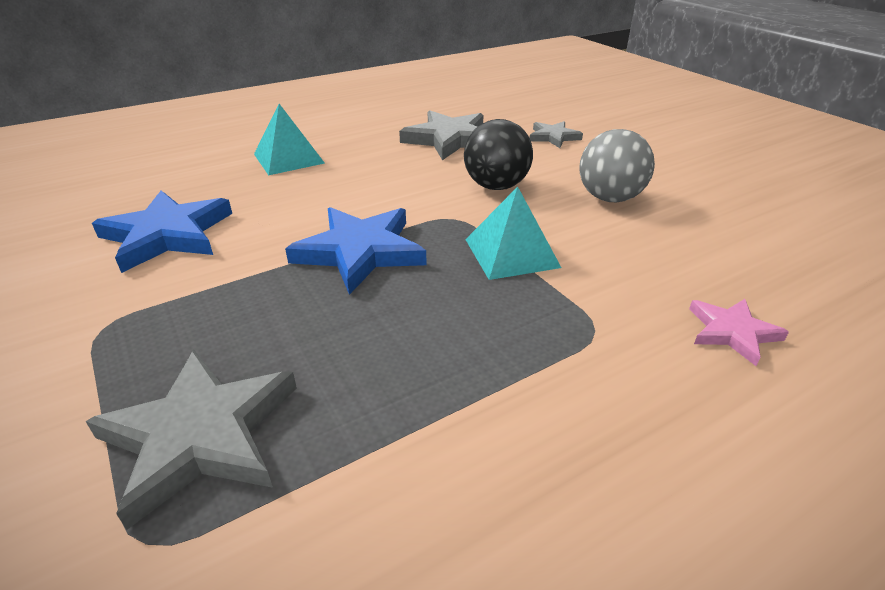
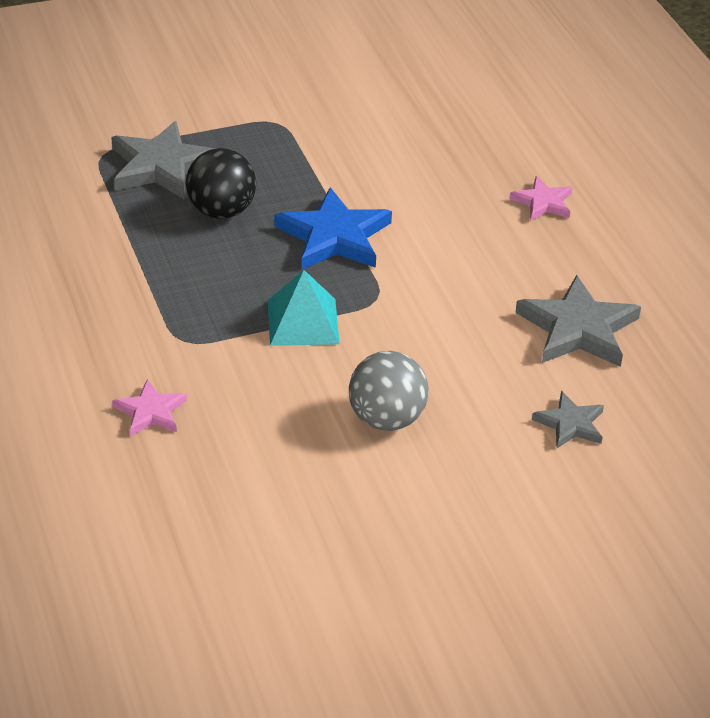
camera: 100 degrees right, 5 degrees up
(167, 235) = (395, 138): blue star -> none
(289, 158) = (543, 202): turquoise pyramid -> pink star
(496, 186) = (437, 340): black ball -> black ball (221, 211)

